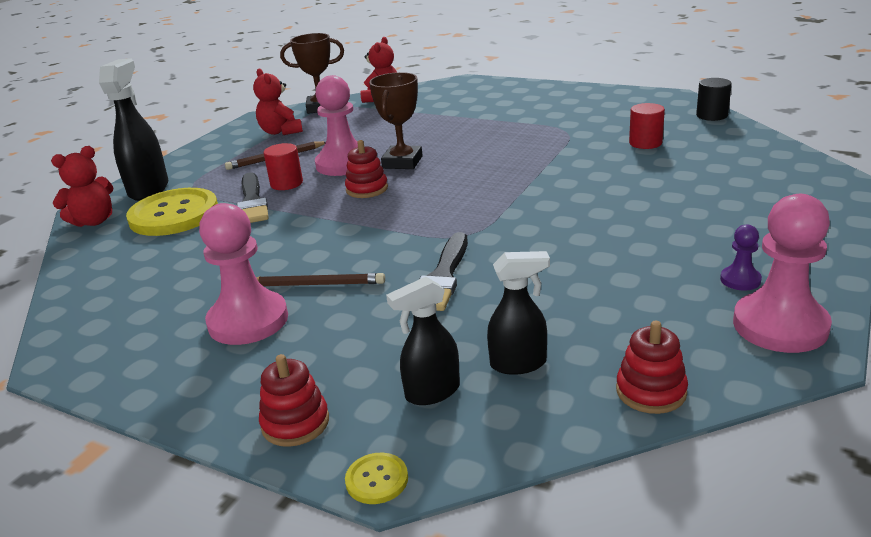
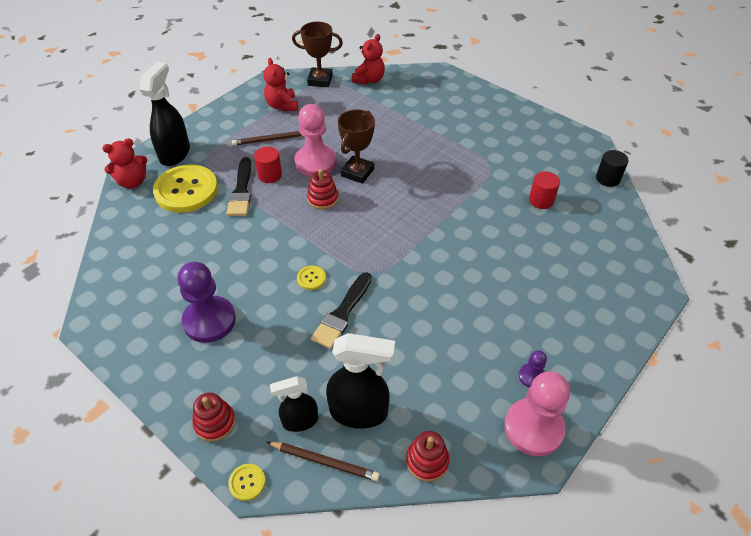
camera: 10 degrees right, 20 degrees up
(248, 321) = (209, 320): pink pawn -> purple pawn
(316, 284) = (260, 296): brown pencil -> brown pencil (324, 462)
(383, 255) = (311, 278): none -> yellow button
(519, 364) = (359, 412): black spray bottle -> black spray bottle, size x1.62

